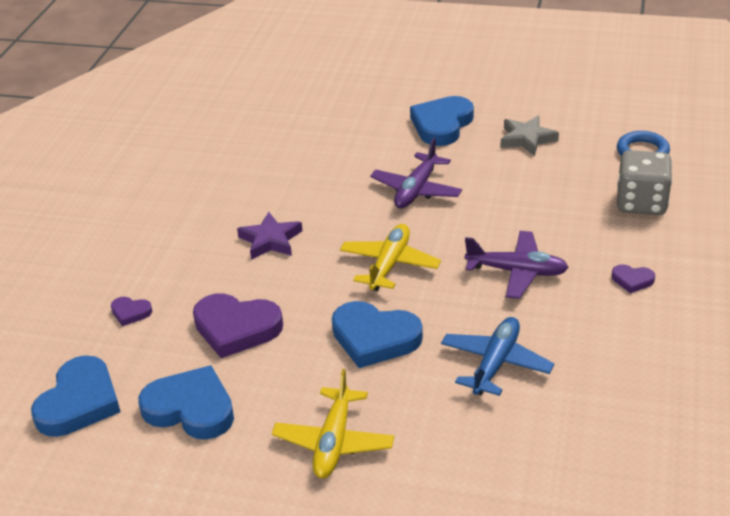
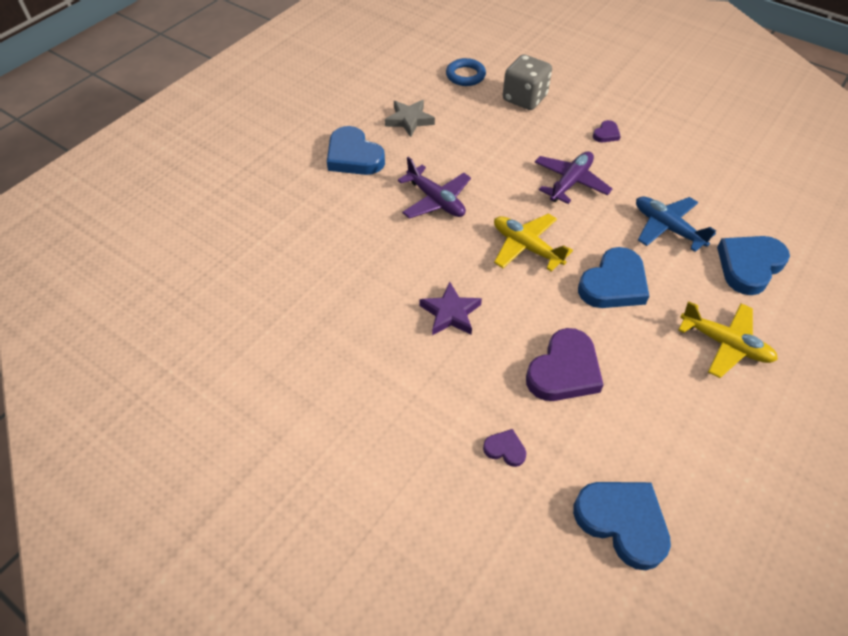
camera: 70 degrees left, 15 degrees up
(130, 312) = (505, 449): purple heart -> purple heart turned 105 degrees counterclockwise
(191, 408) = (659, 431): blue heart -> blue heart (749, 266)

